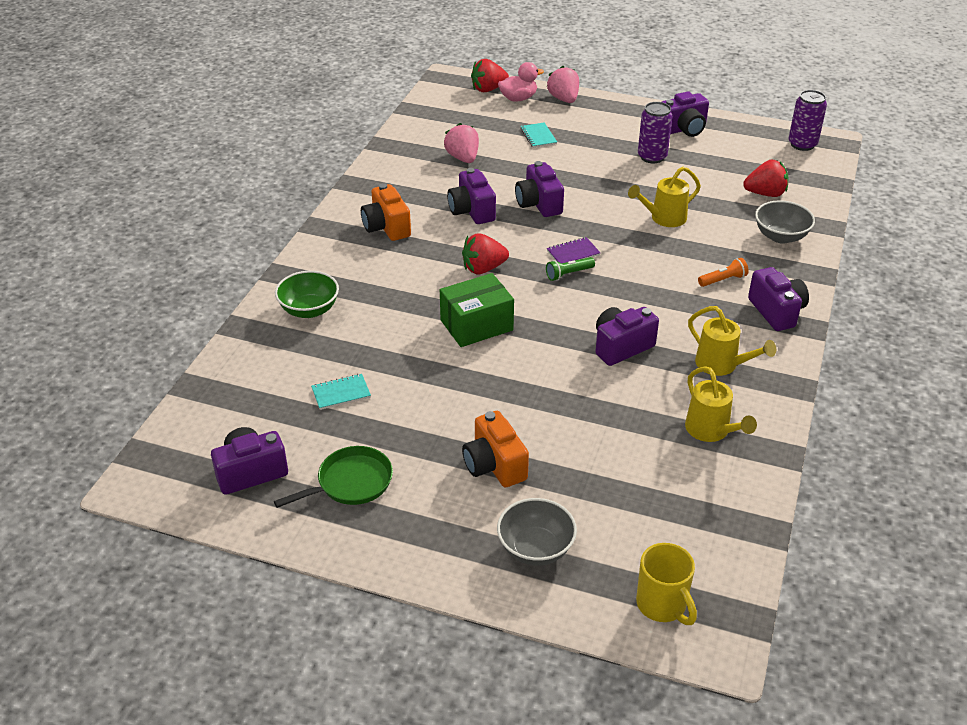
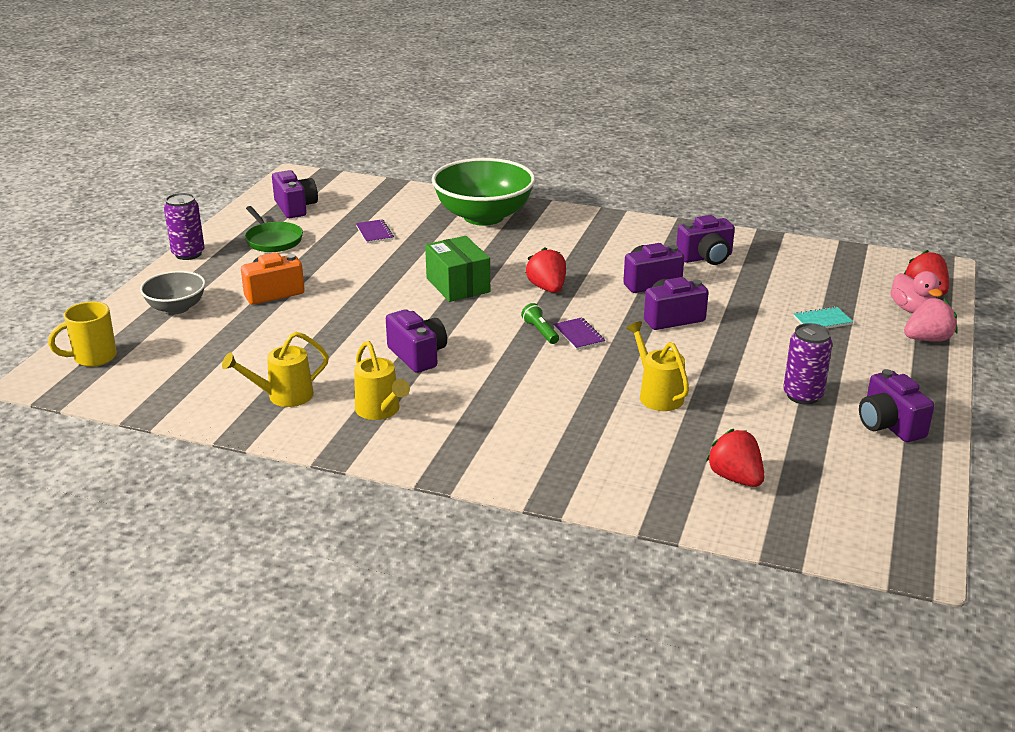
camera: 90 degrees right, 10 degrees down
(309, 310) = (483, 216): green bowl -> green bowl, size x1.86
(341, 393) = (374, 233): turquoise notebook -> purple notebook
(386, 227) = (612, 243): orange camera -> none
(463, 158) = (755, 277): pink strawberry -> none
(721, 365) = (380, 411): yellow watering can -> yellow watering can turned 75 degrees counterclockwise
(723, 280) = (533, 425): orange flashlight -> none
(765, 194) = (735, 478): red strawberry -> red strawberry turned 150 degrees clockwise
(776, 312) = (470, 457): purple camera -> purple camera (706, 258)
(780, 236) = (631, 479): grey bowl -> none
(802, 144) = (891, 530): purple can -> purple can (188, 254)

